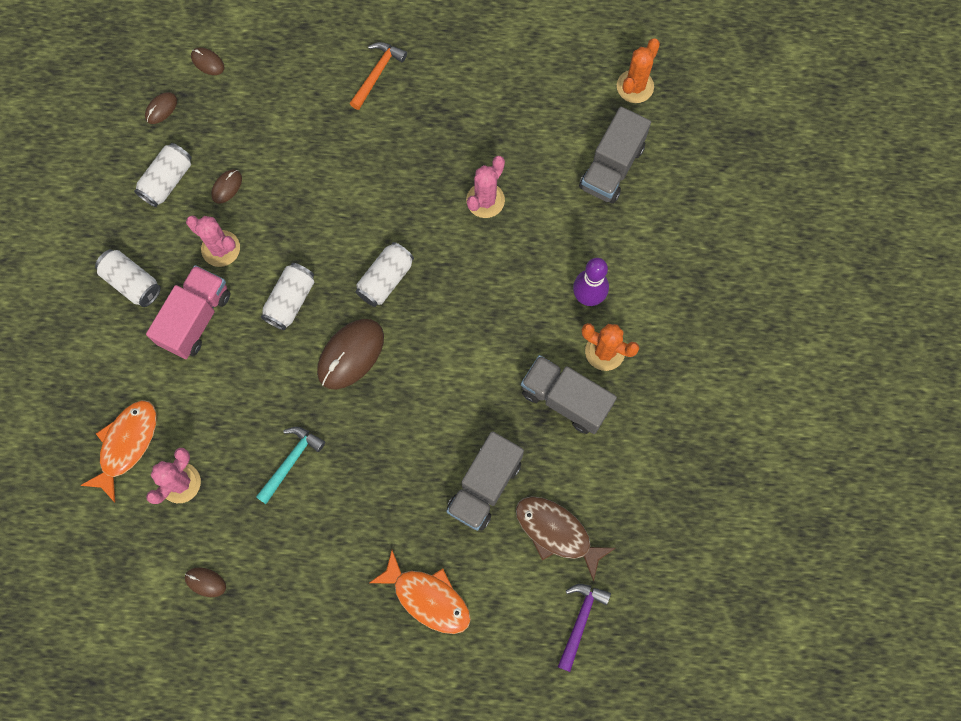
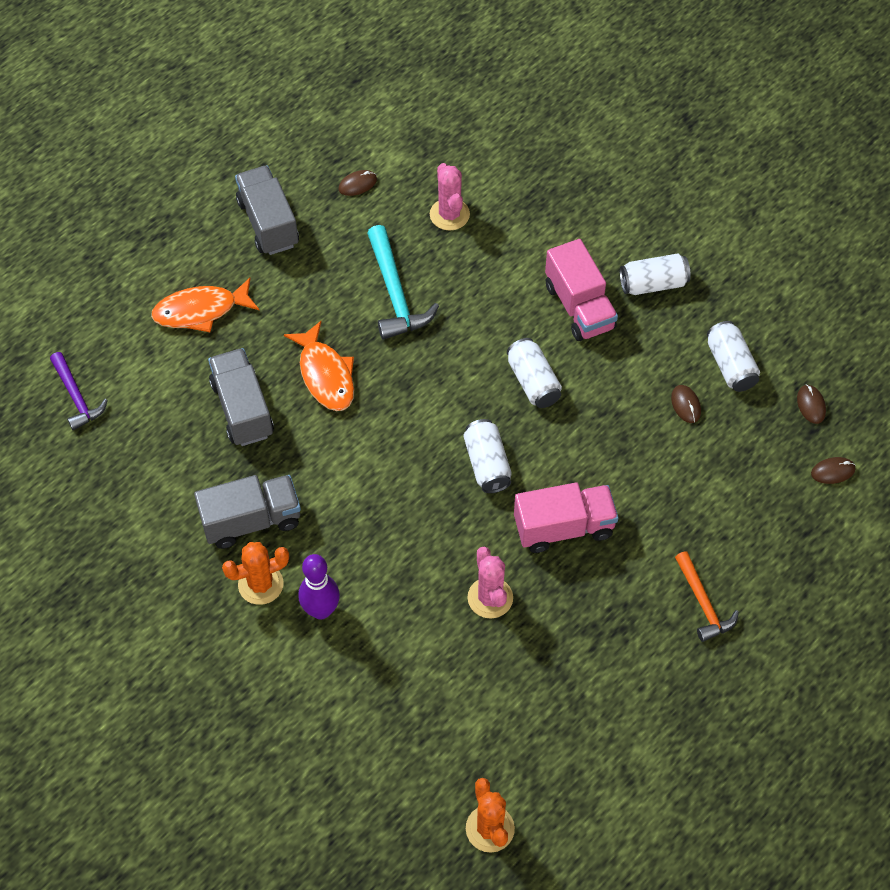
camera: 130 degrees right, 15 degrees down
(126, 445) = (513, 200): orange fish -> orange fish (325, 375)
(220, 248) = (628, 363): pink cactus -> none
(291, 461) = (395, 294): turquoise hammer -> turquoise hammer, size x1.50
(351, 354) = (444, 393): brown mouse -> none
(393, 194) = (564, 527): none -> pink truck
(557, 532) = (155, 431): brown fish -> none
(611, 167) = (424, 734): grey truck -> grey truck (268, 223)

